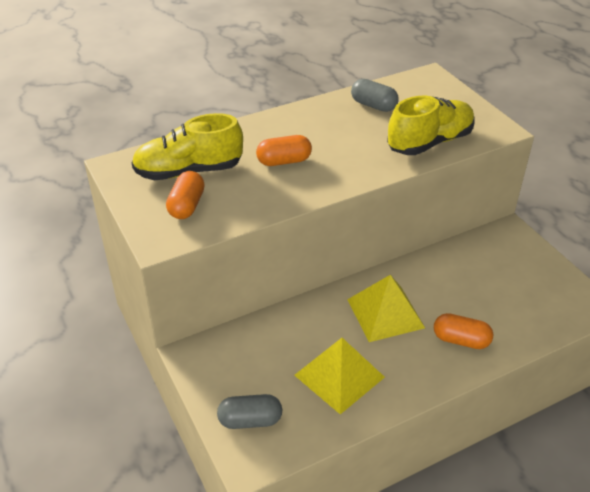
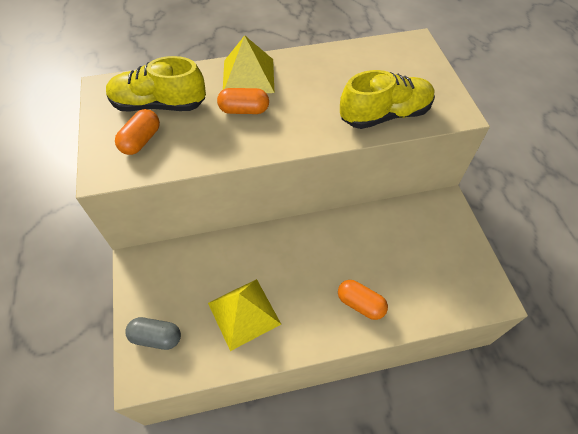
camera: 15 degrees right, 15 degrees up
(373, 105) = (349, 65): grey capsule -> none
(385, 313) = (306, 261): yellow pyramid -> yellow pyramid (248, 76)

